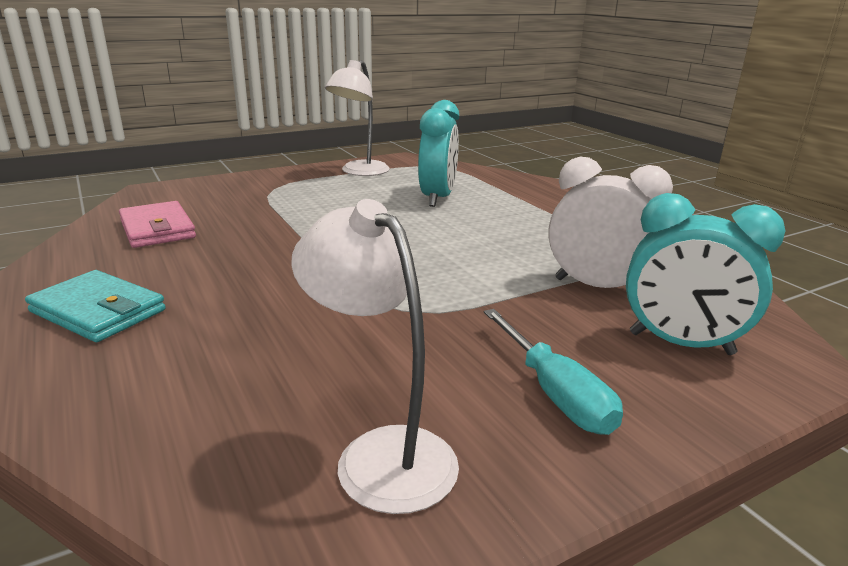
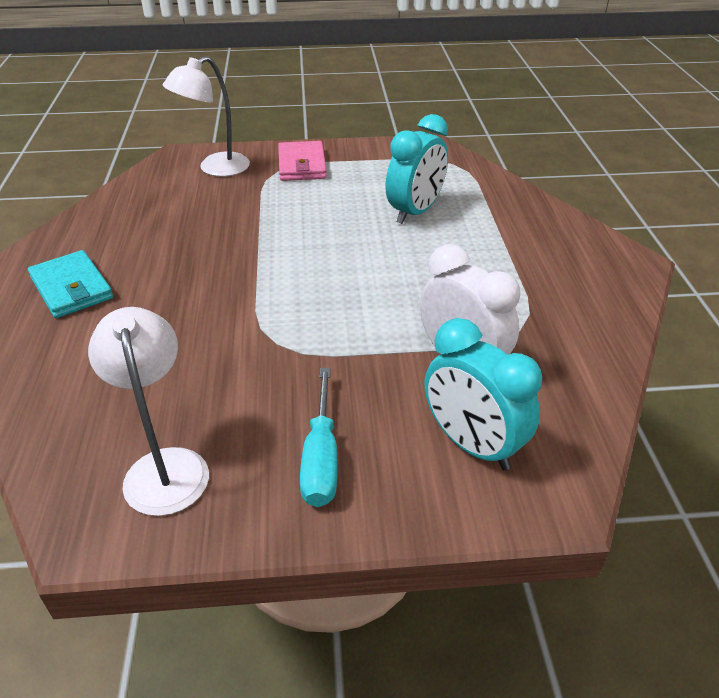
camera: 25 degrees right, 15 degrees up
(157, 229) = (156, 206): pink wallet -> pink wallet (302, 165)
(359, 172) = (370, 160): white lamp -> white lamp (215, 168)

